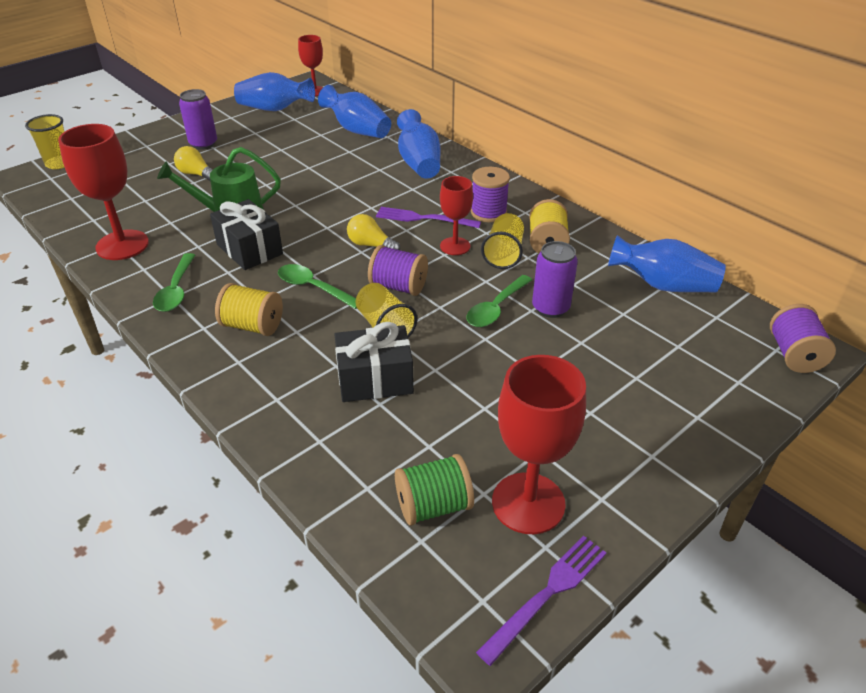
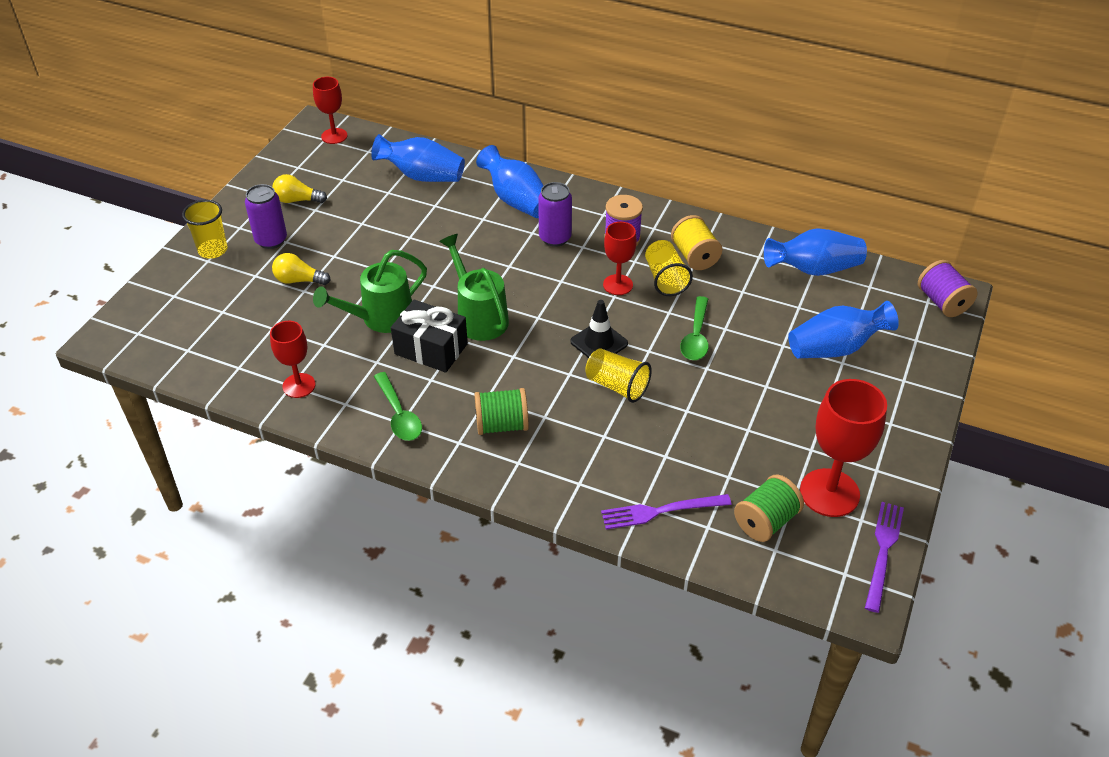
camera: 25 degrees left, 5 degrees up
(59, 163) = (129, 312): yellow cup -> yellow cup (213, 250)
(122, 245) = (299, 385): red goblet -> red goblet, size x0.60
(252, 326) = (502, 425): yellow spool -> green spool
(274, 109) = (310, 172): blue vase -> blue vase (835, 348)
(311, 237) = (478, 316): none -> green watering can
(313, 288) = (525, 369): green spoon -> none
(371, 245) = (542, 308): yellow light bulb -> yellow light bulb (297, 200)
(375, 379) = (646, 437): black gift -> none
(398, 286) = (599, 343): purple spool -> black traffic cone
(424, 218) = (568, 263): purple fork -> purple fork (661, 511)
(550, 308) = (739, 321): purple can -> purple can (555, 238)

